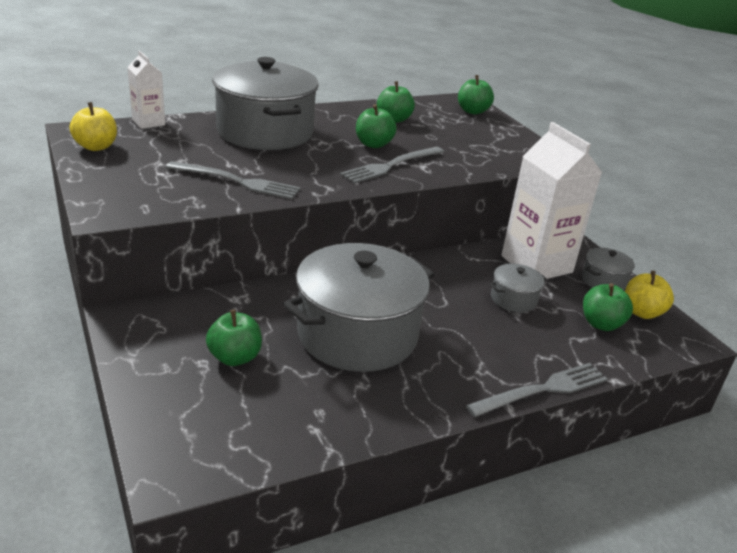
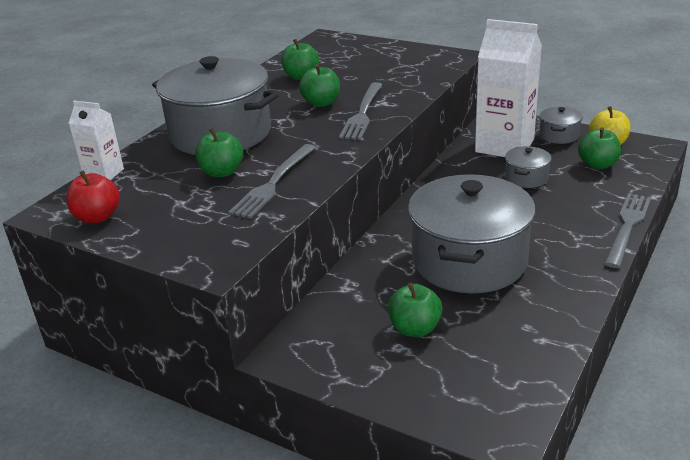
camera: 30 degrees left, 0 degrees up
(96, 147) = (97, 217): yellow apple -> red apple
(237, 181) = (273, 183): grey fork -> grey fork turned 135 degrees clockwise
(472, 111) = (345, 44): green apple -> green apple (222, 172)

